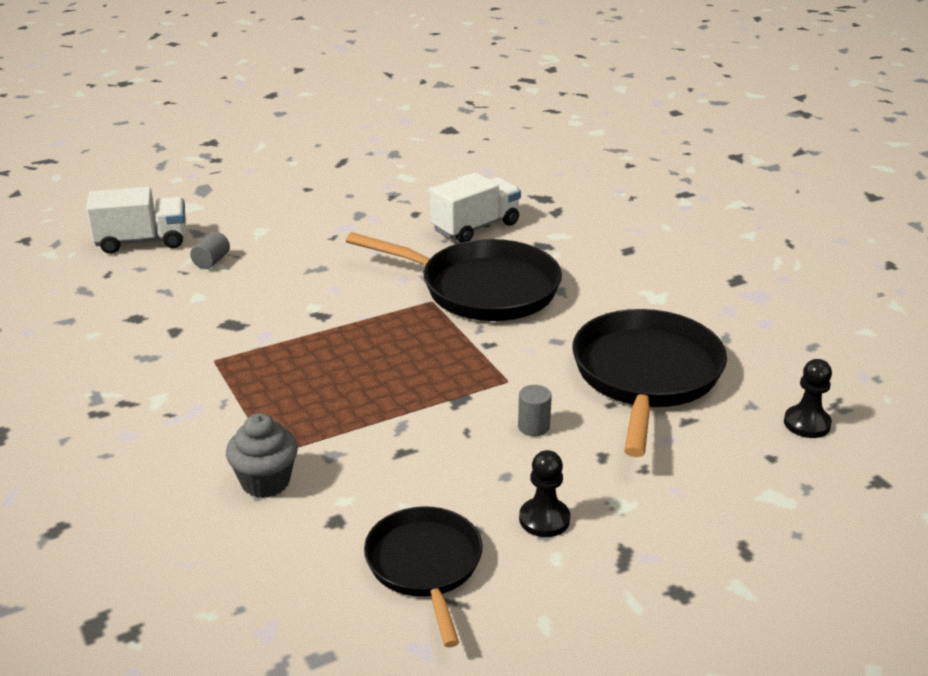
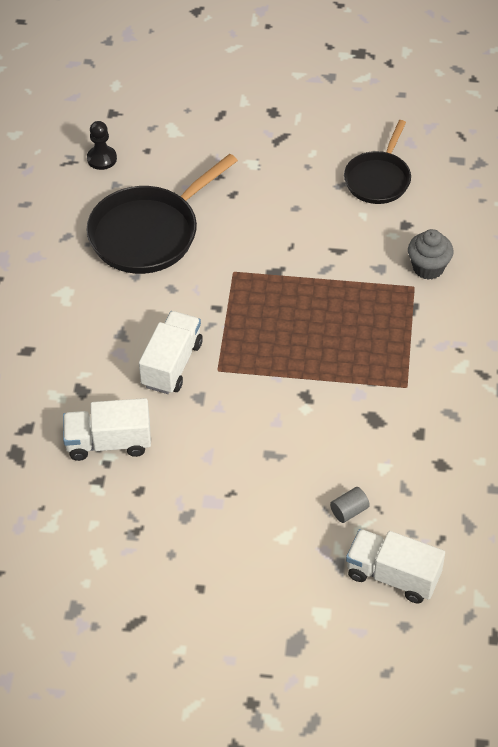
camera: 145 degrees left, 20 degrees up
(482, 289) = (172, 364): black pan -> white truck
(533, 427) = (250, 231): grey cylinder -> none
(544, 519) = (299, 174): black pawn -> none

